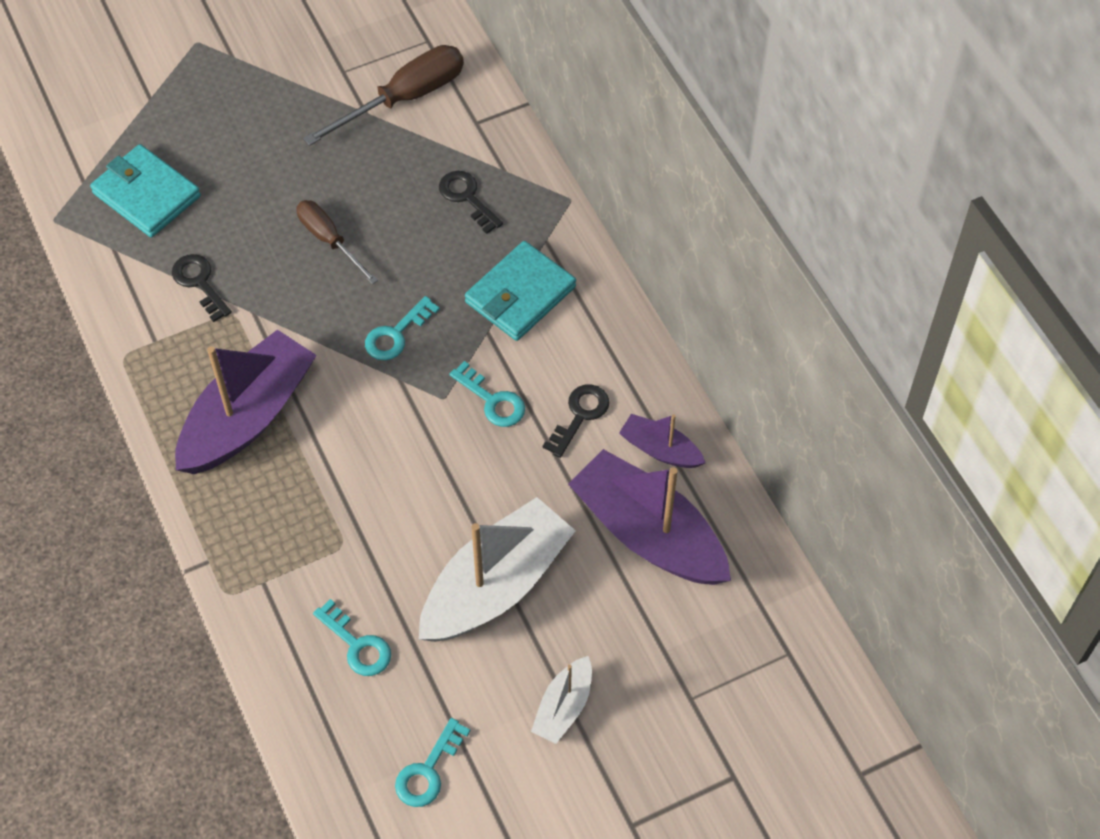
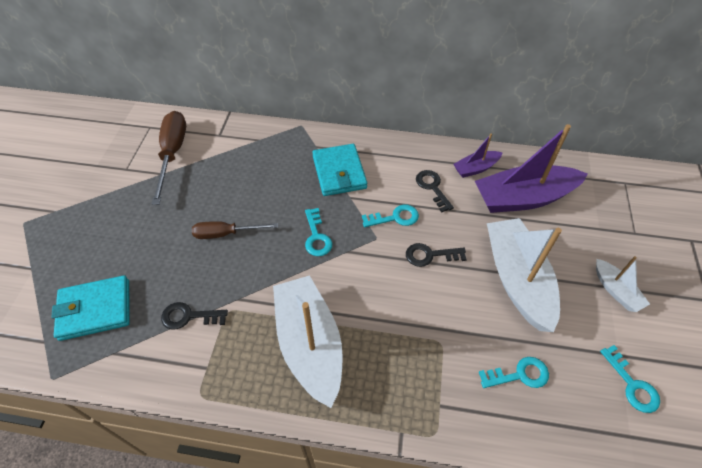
camera: 55 degrees left, 5 degrees down
(248, 417) = (309, 344): purple boat -> white boat
(467, 198) = (260, 162): black key -> black key (430, 255)

